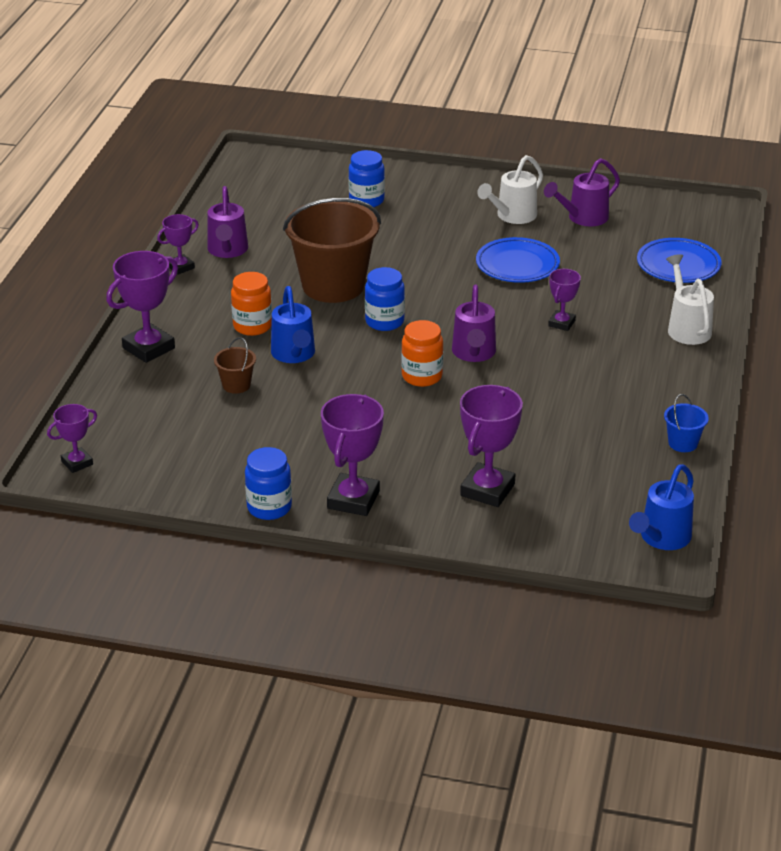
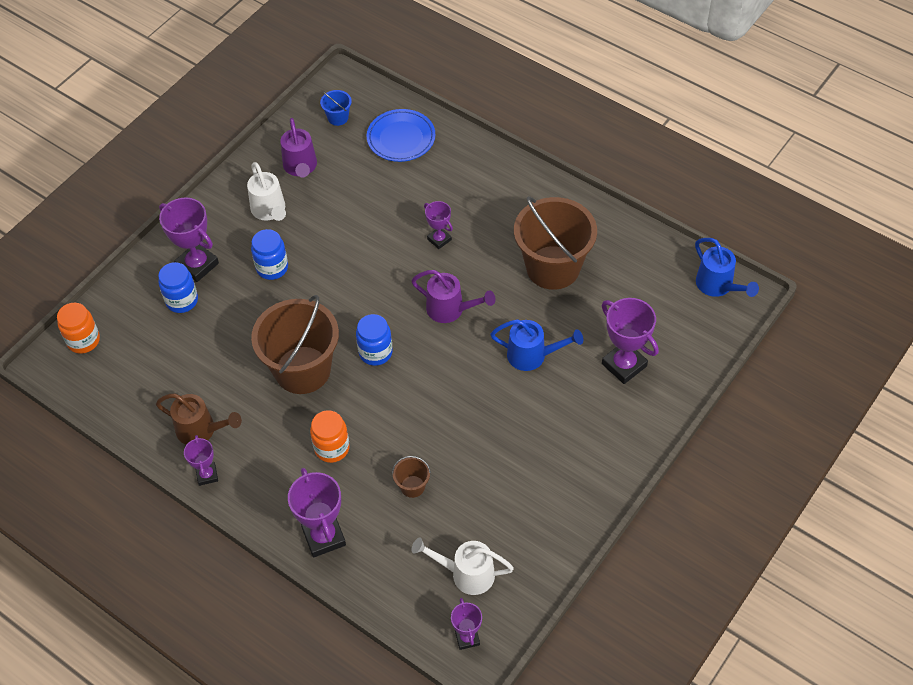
camera: 65 degrees left, 20 degrees up
(227, 251) = (201, 431): purple watering can -> brown watering can
(269, 507) = (586, 513): blue jar -> blue jar (272, 268)
(294, 355) = (390, 431): blue watering can -> blue watering can (533, 356)
(353, 500) = (600, 454): purple trophy -> purple trophy (197, 265)
(422, 376) = (464, 354): orange jar -> orange jar (83, 340)
(517, 265) = (343, 235): blue plate -> none
(586, 407) = (553, 267): none -> brown bucket
(683, 443) = (620, 230): blue bucket -> blue bucket (338, 118)
(687, 327) = (484, 168): white watering can -> white watering can (466, 574)

